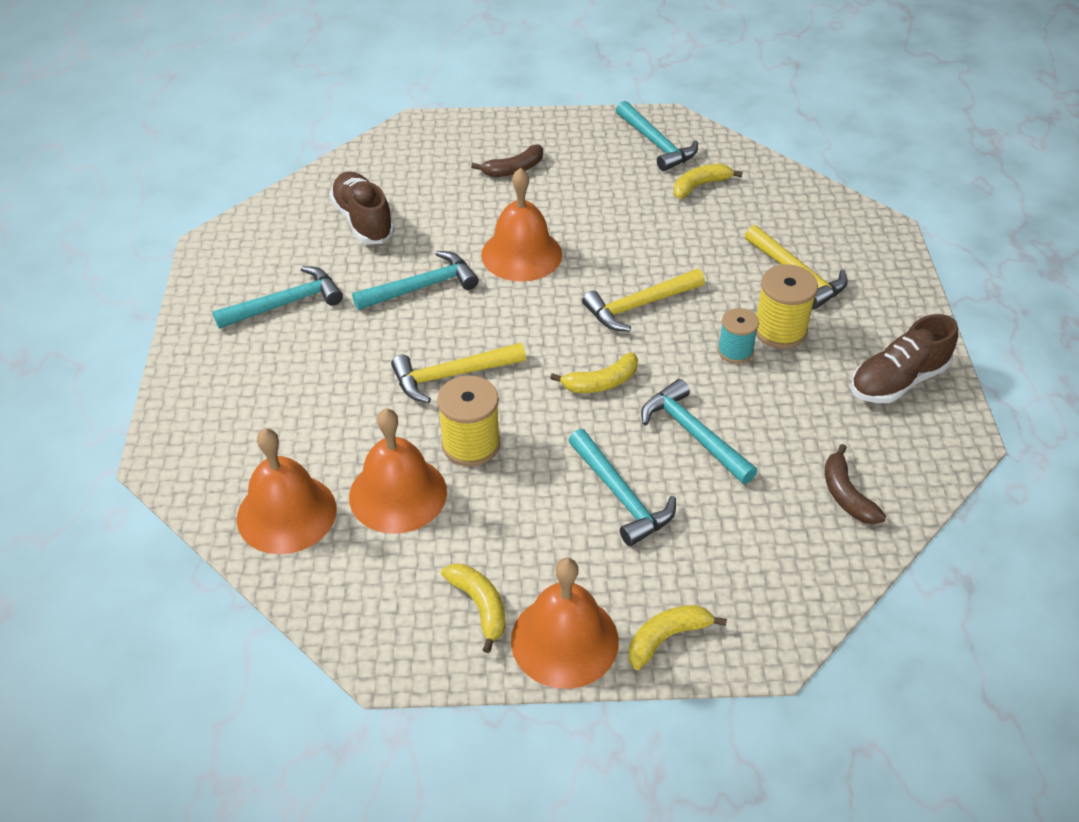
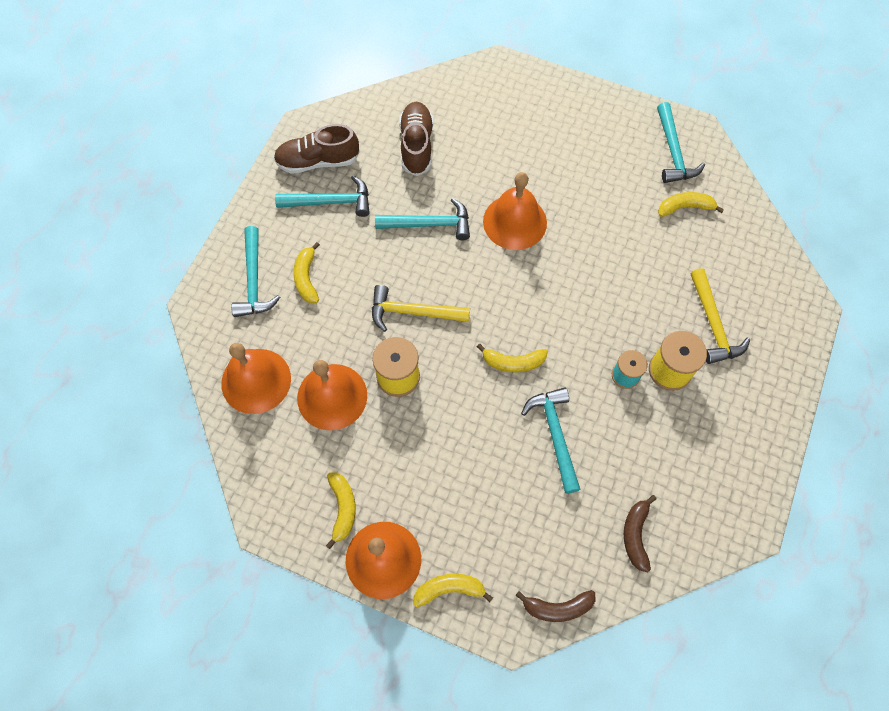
camera: 25 degrees right, 20 degrees up
(296, 386) = (307, 278): none -> yellow banana
(514, 169) = (549, 137): brown banana -> brown banana (557, 607)
(621, 496) = (477, 464): turquoise hammer -> turquoise hammer (254, 280)
(639, 306) = (576, 305): yellow hammer -> none
(897, 381) = (733, 454): brown shoe -> brown shoe (318, 161)

